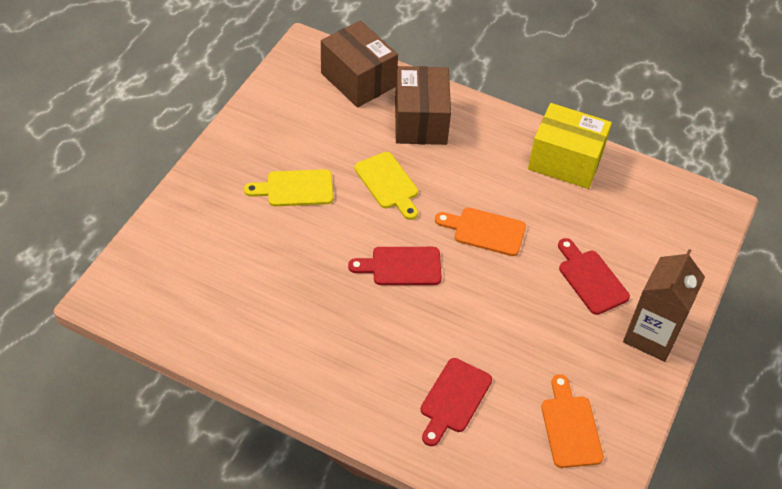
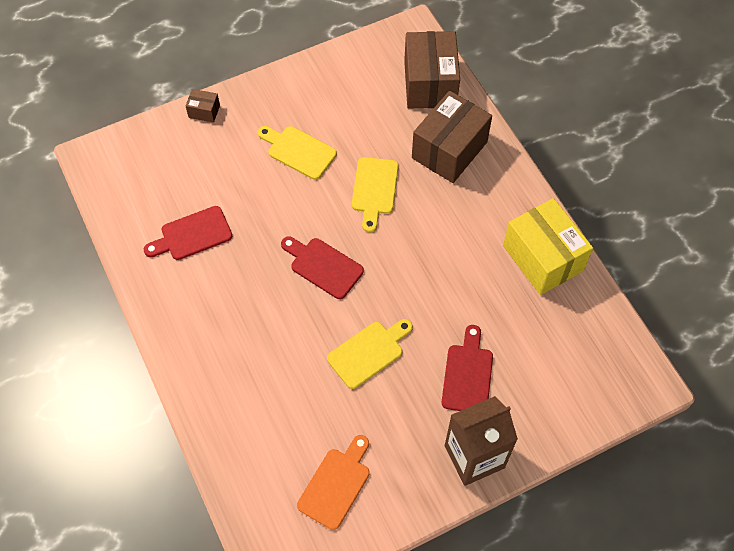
camera: 40 degrees right, 10 degrees up
(178, 202) = (204, 111): none -> brown box
(453, 399) = (267, 400): red cutting board -> red cutting board (192, 235)
(485, 231) = (417, 278): orange cutting board -> none
(500, 310) = (368, 352): none -> yellow cutting board

